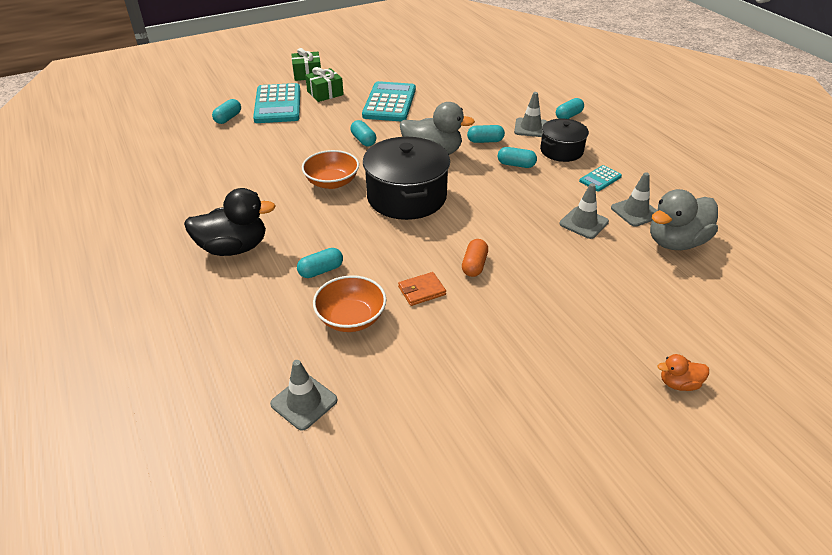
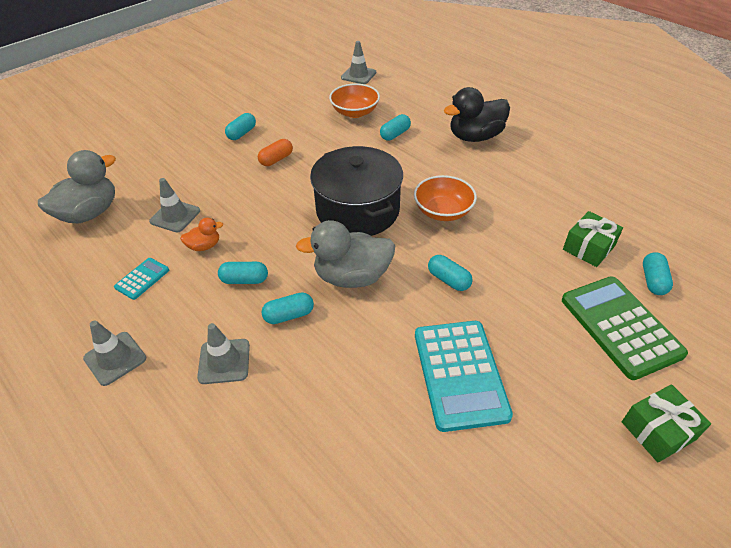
camera: 165 degrees right, 5 degrees up
(278, 104) = (620, 326): turquoise calculator -> green calculator
(325, 93) = (578, 375): green gift -> green gift (588, 248)
(421, 291) = (313, 135): orange wallet -> none
(474, 265) = (276, 159): orange capsule -> orange capsule turned 45 degrees clockwise
(561, 151) = (183, 319): black pot -> none
(568, 116) = (159, 410): turquoise capsule -> turquoise capsule (242, 133)
(635, 212) = (116, 240): grey traffic cone -> grey traffic cone (115, 358)
(678, 383) = (138, 117): orange duck -> orange duck (204, 246)

